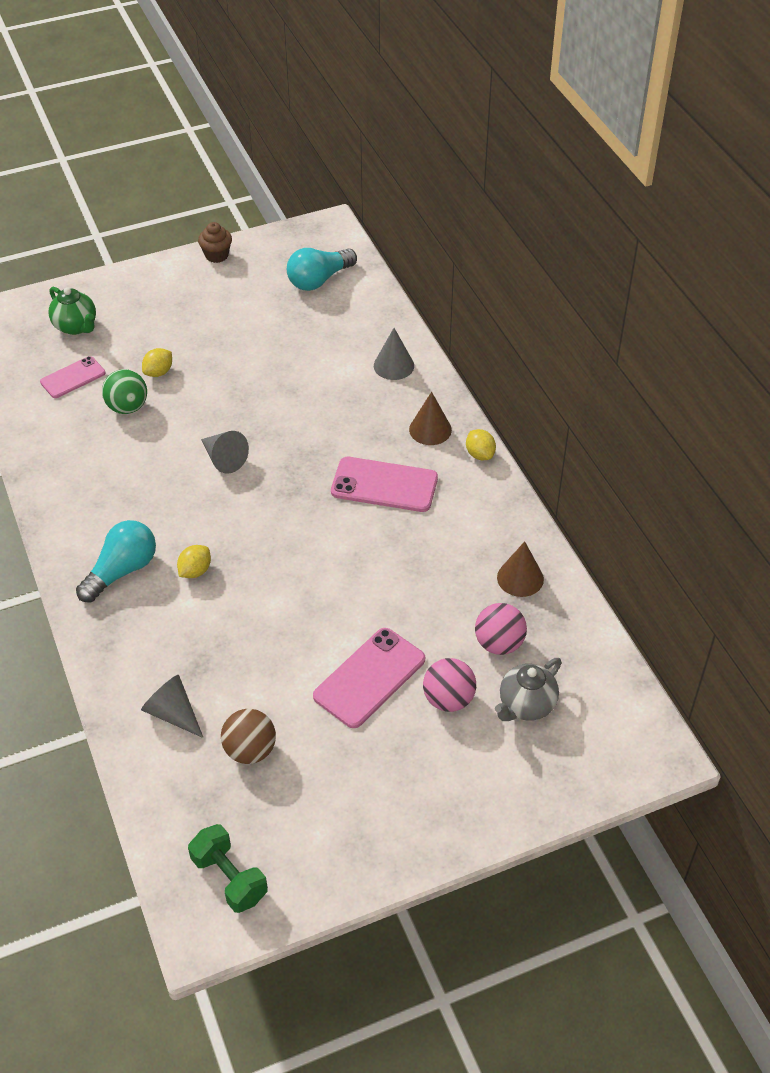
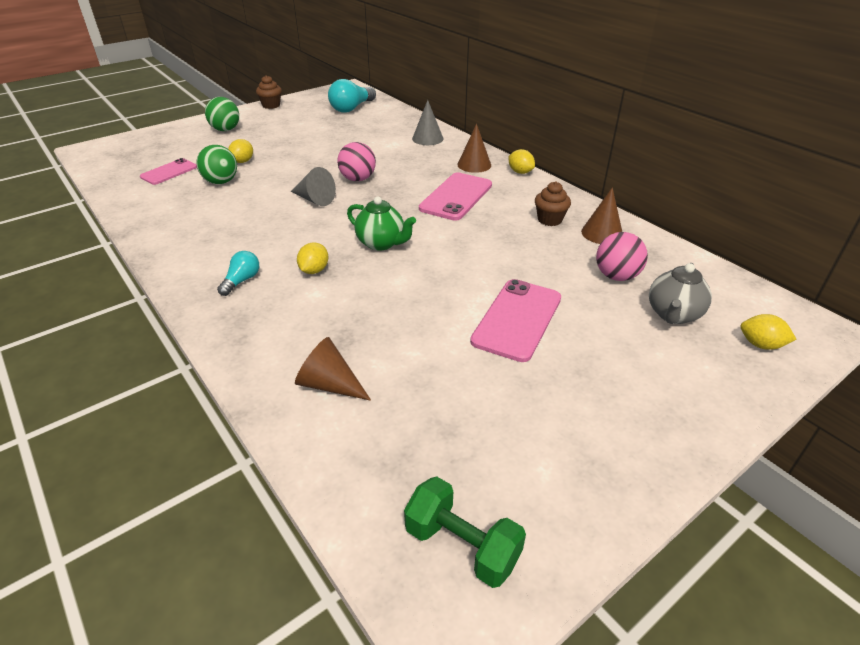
camera: 15 degrees left, 10 degrees down
(76, 326) = (167, 147): green teapot -> green teapot (381, 243)
(122, 571) = (242, 281): turquoise light bulb -> turquoise light bulb, size x0.57
(150, 302) = (225, 130): none -> green ball
(173, 713) = (329, 384): grey cone -> brown cone
(250, 750) = (427, 402): brown ball -> none
(384, 485) = (456, 197): pink phone -> pink phone turned 60 degrees counterclockwise
(448, 699) = (601, 322): pink ball -> pink ball (358, 179)
(473, 545) = (550, 220): none -> brown cupcake
(588, 759) = (760, 345): none -> yellow lemon

